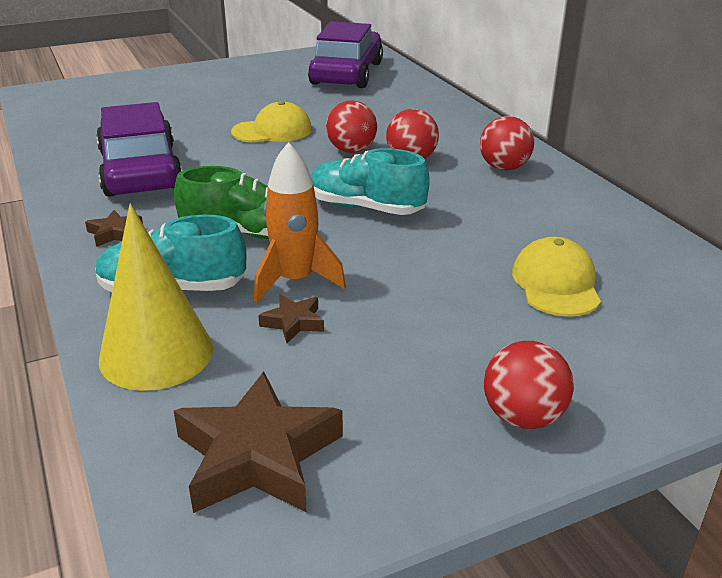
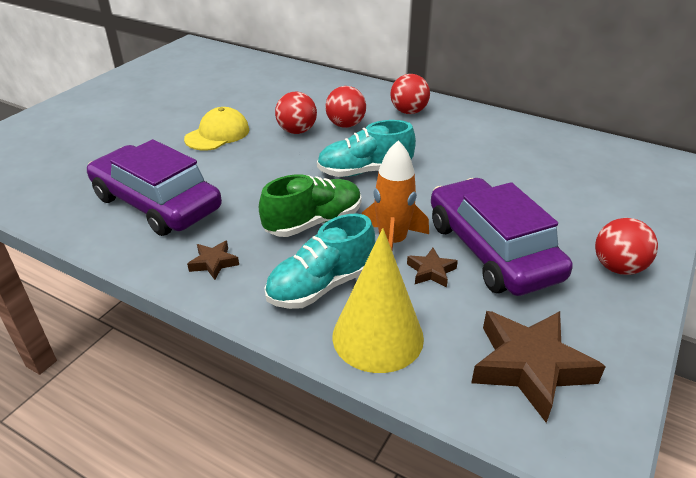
camera: 35 degrees left, 5 degrees up
(347, 73) = (209, 69): purple car -> purple car (492, 250)
(556, 283) = (532, 179): yellow cap -> none

